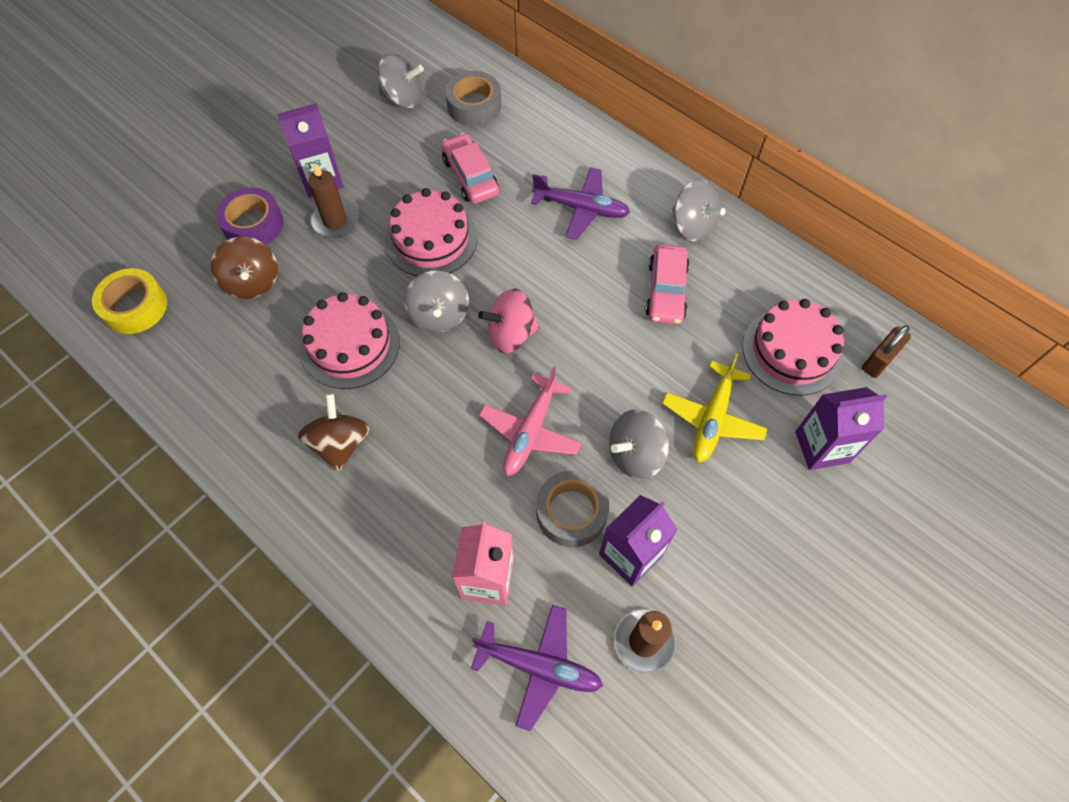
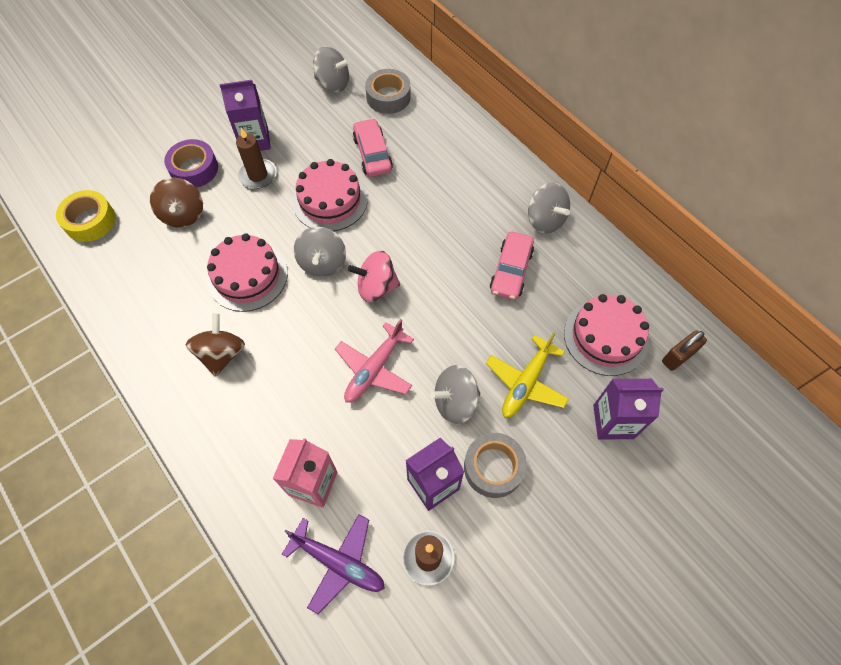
camera: 10 degrees right, 0 degrees up
(571, 512) = (392, 441): grey tape -> grey tape (493, 467)
(581, 208) = (456, 192): purple plane -> none

